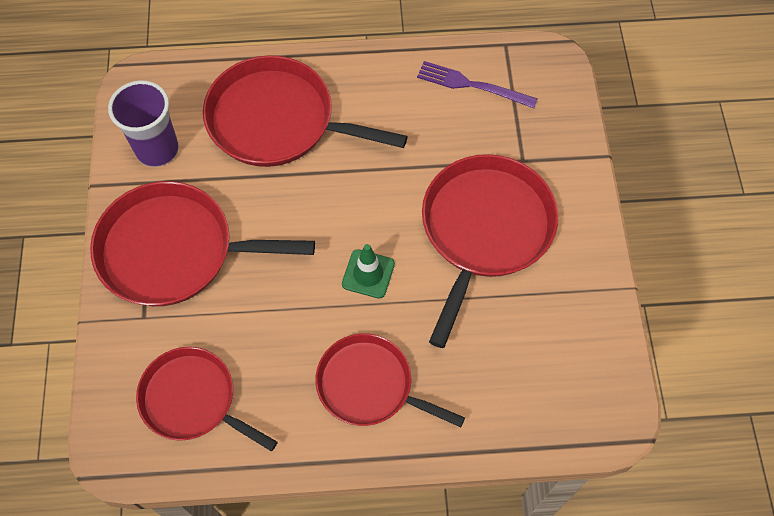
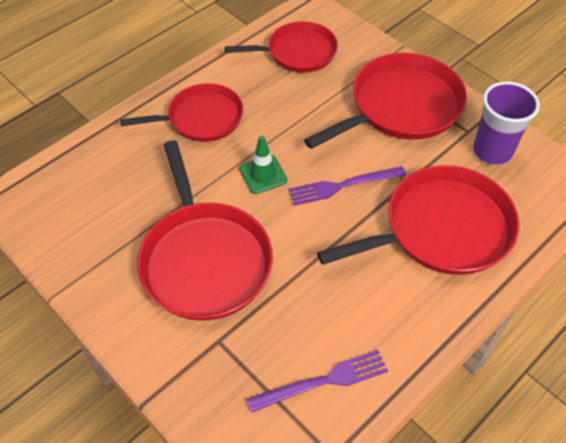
camera: 140 degrees right, 10 degrees down
(311, 211) = (343, 185): none -> purple fork

